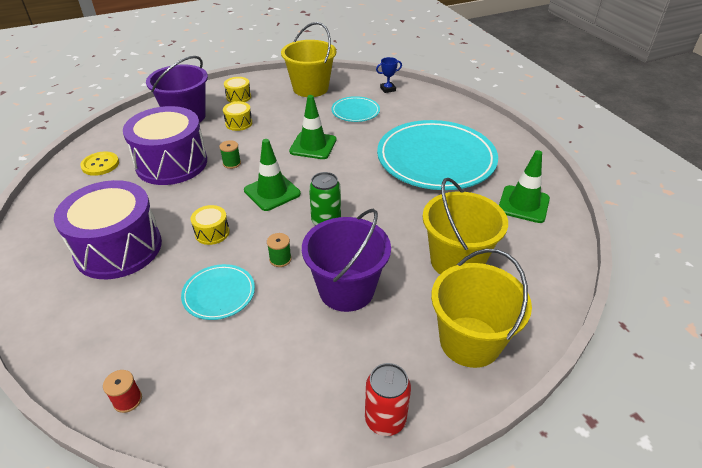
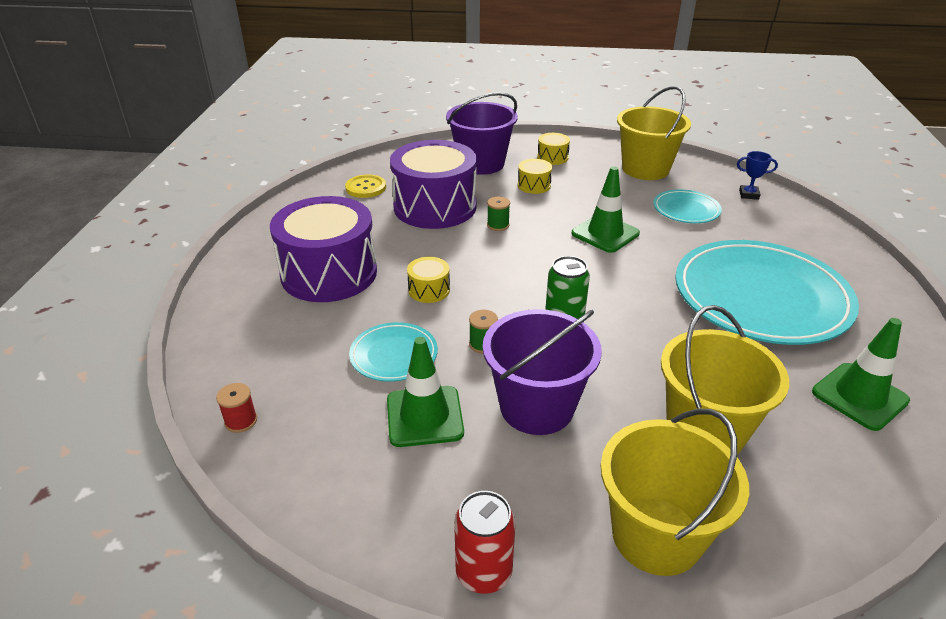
camera: 30 degrees right, 5 degrees down
(272, 192) = (522, 269): green traffic cone -> green traffic cone (424, 416)

